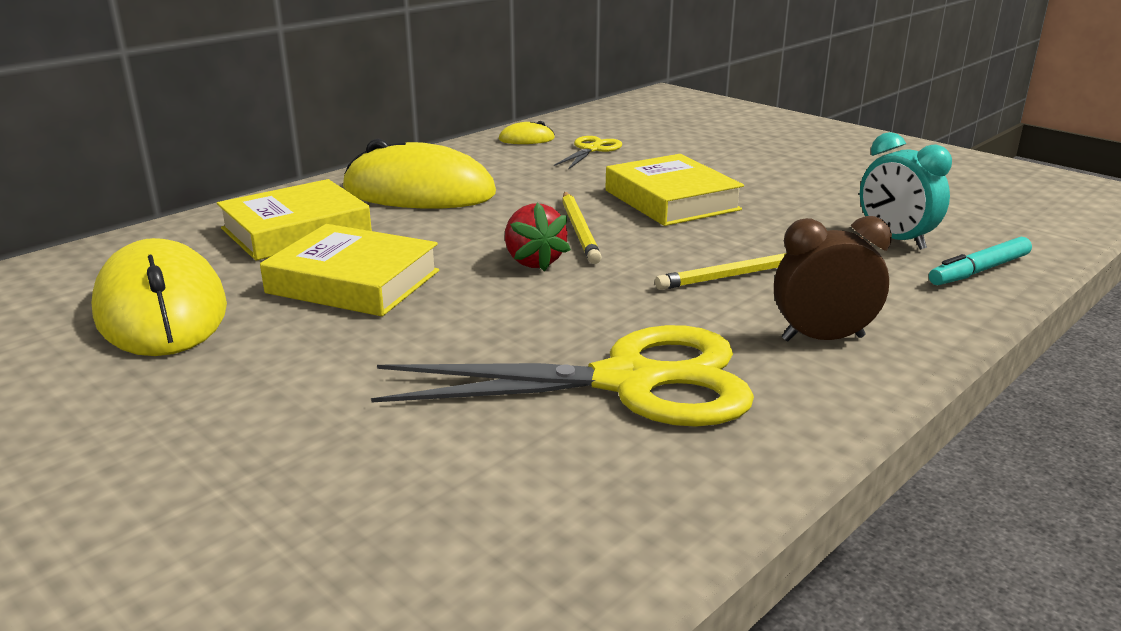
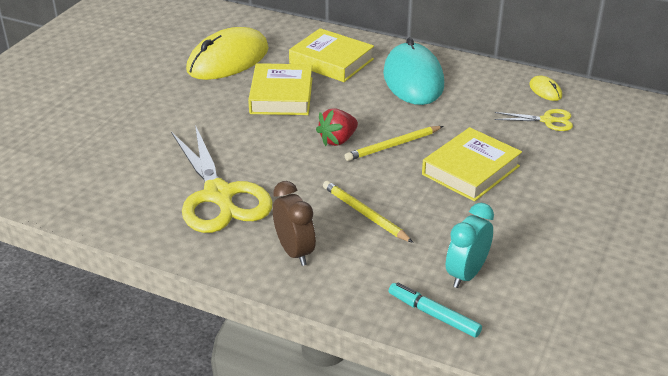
camera: 70 degrees right, 10 degrees up
(419, 192) = (413, 79): yellow mouse -> turquoise mouse

